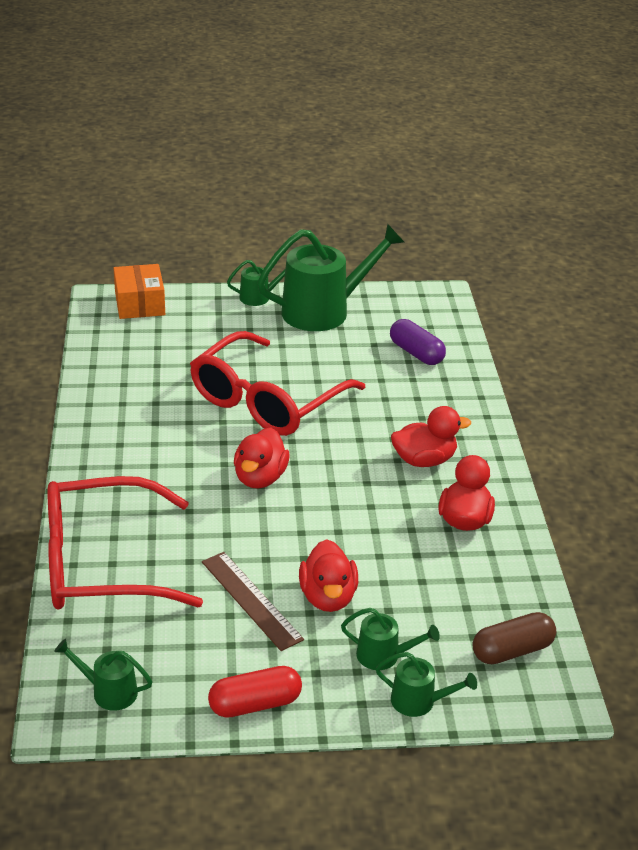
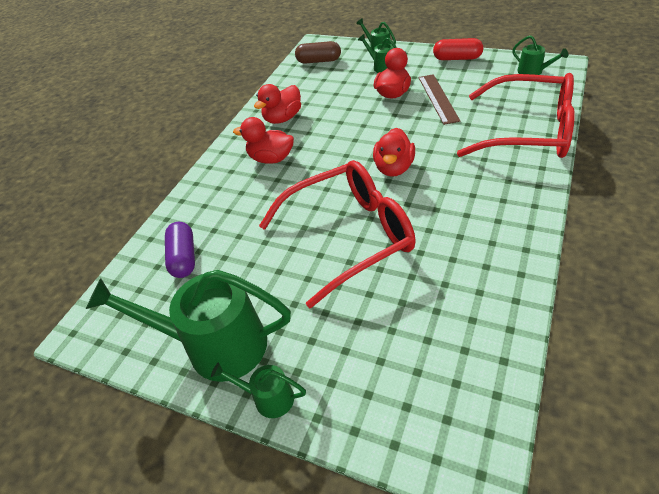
camera: 145 degrees left, 10 degrees up
(139, 304) = (425, 437): orange box -> none
(260, 478) = (394, 168): red duck -> red duck turned 150 degrees clockwise

